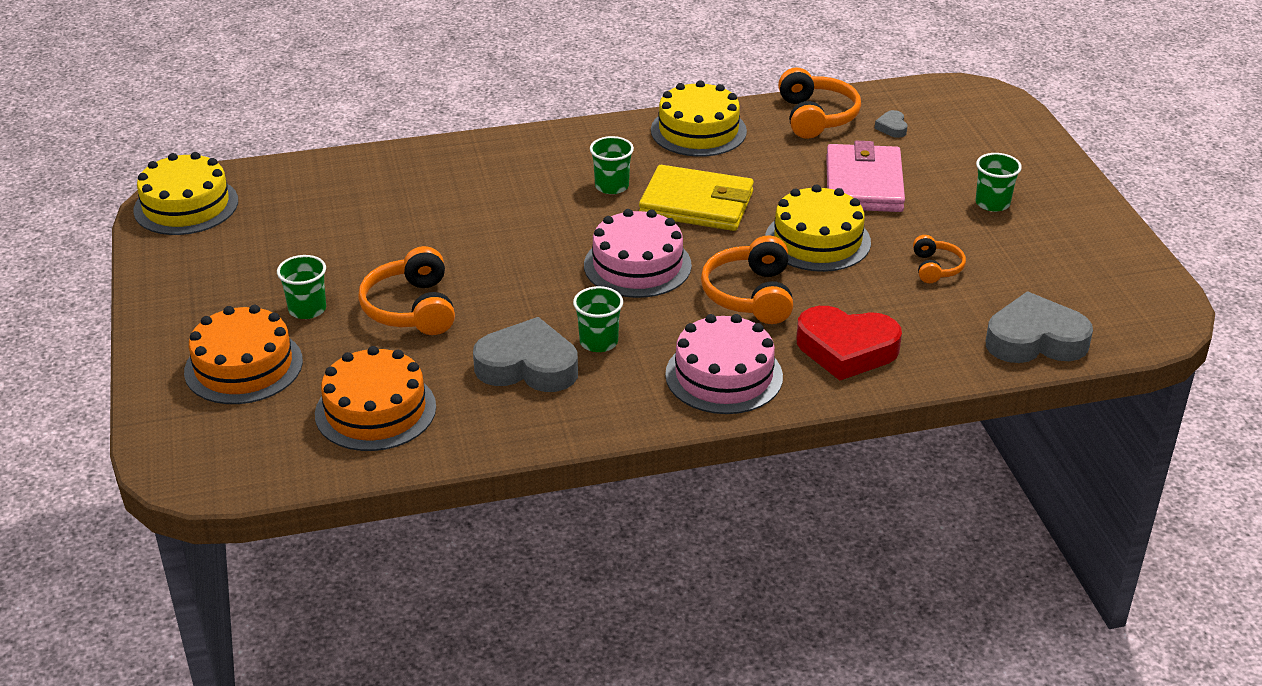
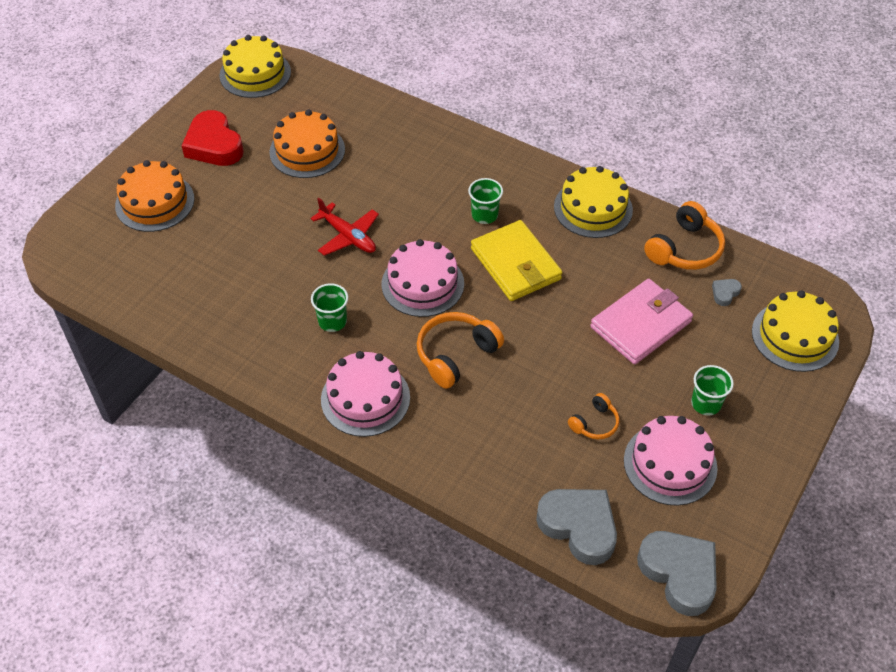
camera: 45 degrees right, 15 degrees up
(307, 309) = (225, 187): green cup -> none
(375, 410) = (175, 278): orange cake -> orange cake (307, 151)
(411, 308) = (272, 224): orange headphones -> none
(507, 273) = (348, 236): none -> red plane
(528, 366) = (277, 309): grey heart -> grey heart (679, 573)
(817, 240) = (550, 345): yellow cake -> yellow cake (795, 336)
(846, 349) = (456, 437): red heart -> red heart (214, 145)
(1030, 256) = (670, 464): none -> pink cake

